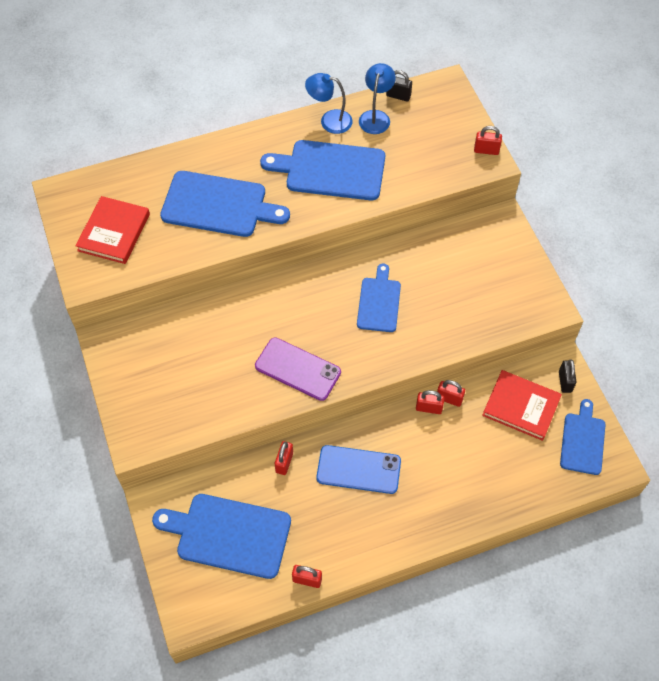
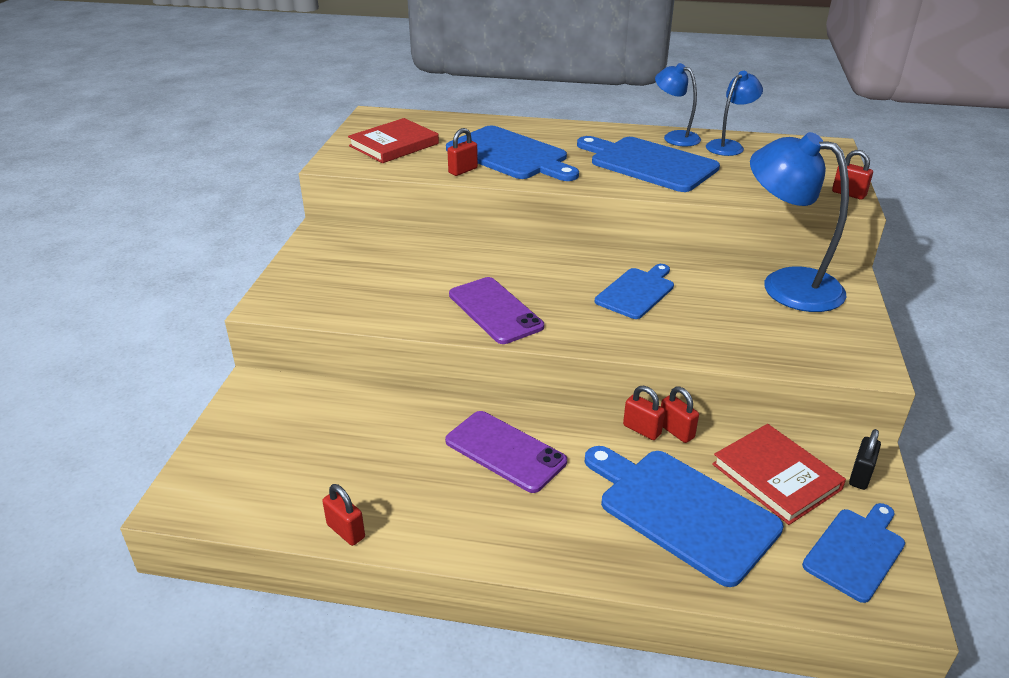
camera: 30 degrees right, 25 degrees down
(228, 534) = (299, 446): blue cutting board -> blue cutting board (682, 511)
(284, 462) = (422, 410): red padlock -> red padlock (463, 170)
(358, 469) = (505, 451): blue phone -> purple phone
(398, 96) = (765, 140): black padlock -> none
(470, 246) = (786, 284): none -> blue lamp

